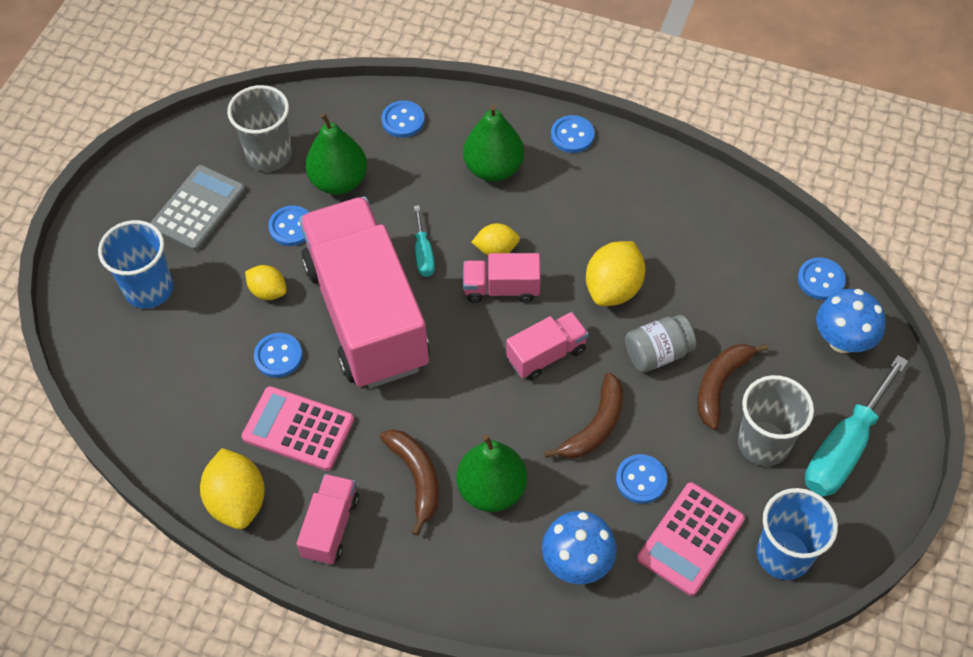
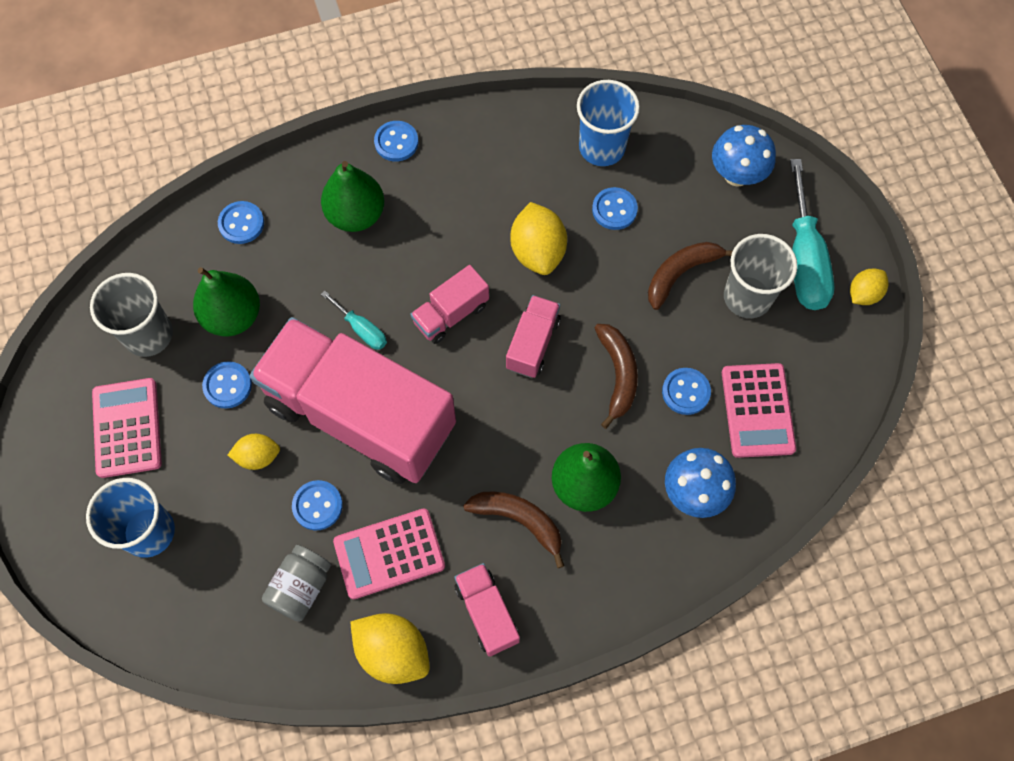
camera: 40 degrees left, 10 degrees up
(198, 208) = (127, 428): grey calculator -> pink calculator
(496, 249) = (418, 283): yellow lemon -> yellow lemon (863, 294)
(657, 353) = (615, 281): grey jar -> grey jar (301, 587)
(720, 385) = (680, 273): brown banana -> brown banana turned 60 degrees clockwise
(783, 554) = (829, 372): blue cup -> blue cup (602, 147)
(820, 280) = (683, 136): blue button -> blue button (614, 209)

